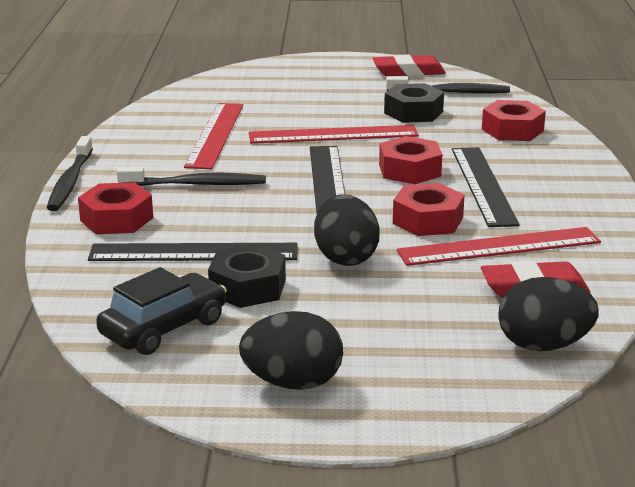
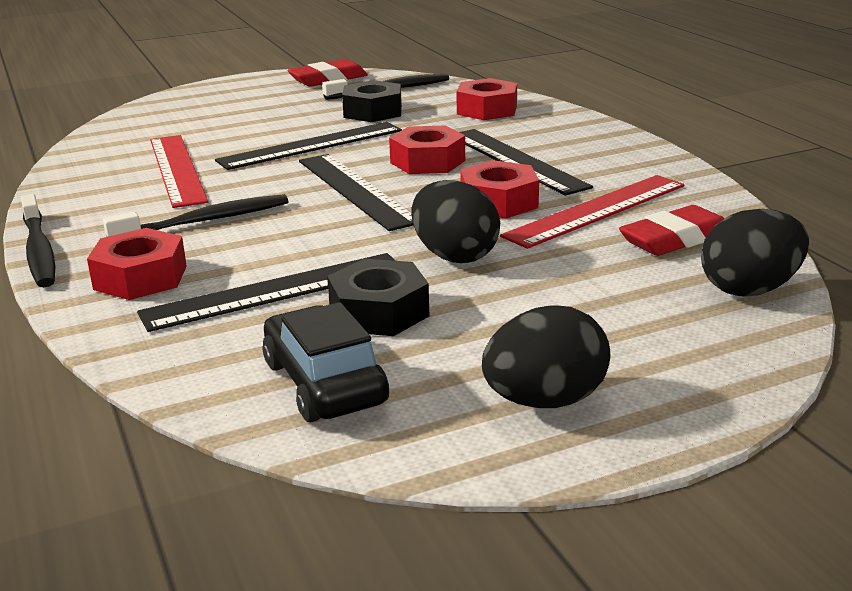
camera: 25 degrees left, 0 degrees up
(164, 328) = (324, 383): black car -> black car turned 45 degrees counterclockwise
(333, 134) = (311, 145): red ruler -> black ruler

